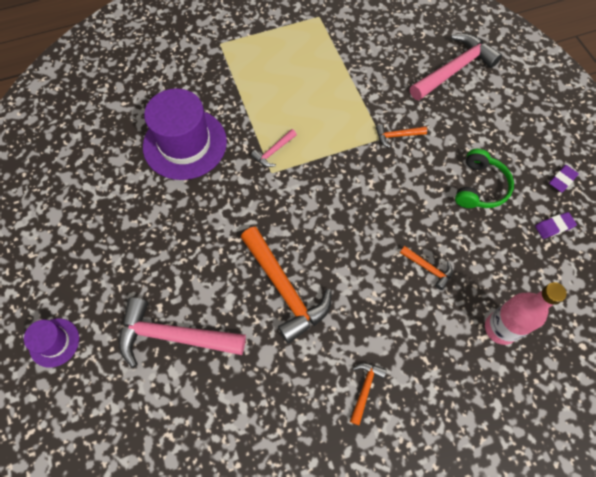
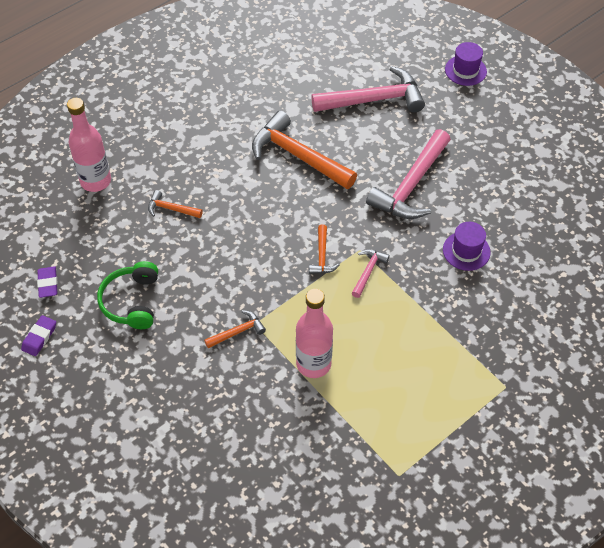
camera: 160 degrees right, 10 degrees down
(185, 144) = (466, 251): purple hat -> purple hat, size x0.50
(347, 96) = (313, 364): none -> pink bottle
(365, 389) = (203, 110): orange hammer -> orange hammer (322, 256)
(454, 69) = (188, 447): pink hammer -> pink hammer (411, 185)
(554, 226) = (48, 284): purple eraser -> purple eraser turned 60 degrees counterclockwise

